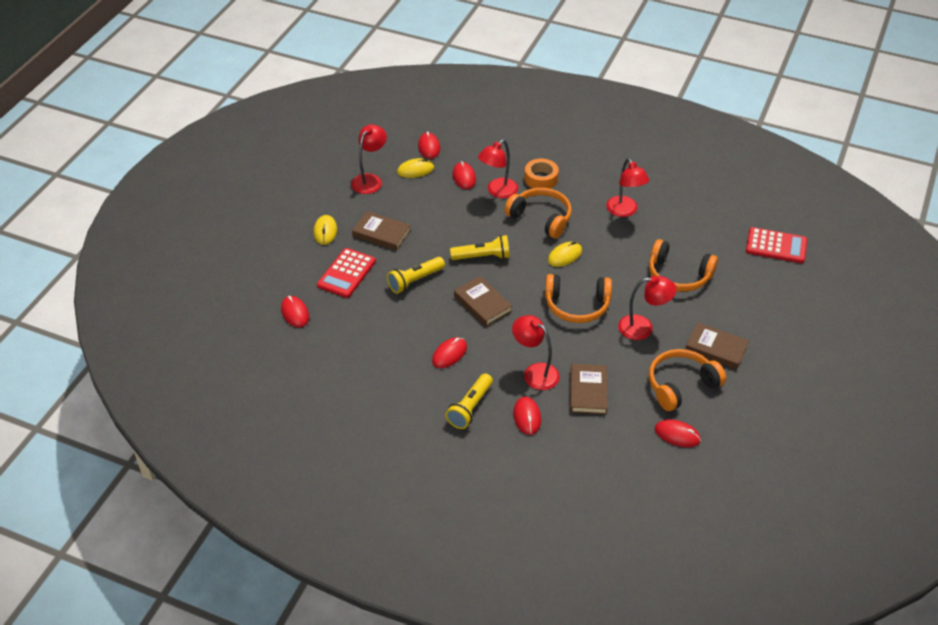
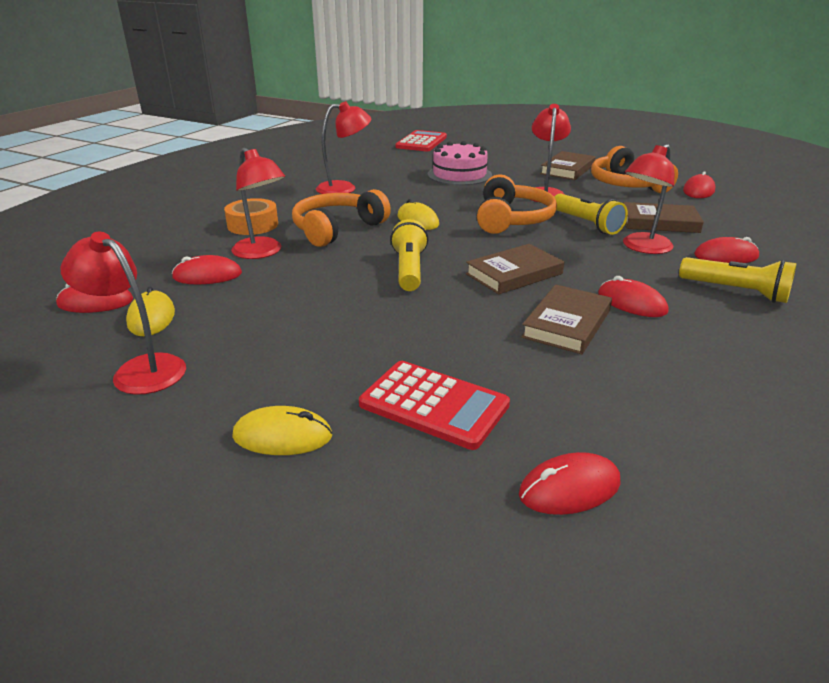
camera: 85 degrees left, 15 degrees down
(381, 233) = (320, 359): brown book -> brown book (567, 324)
(415, 281) = (460, 327): yellow flashlight -> yellow flashlight (586, 224)
(678, 275) = (459, 175): orange headphones -> pink cake

